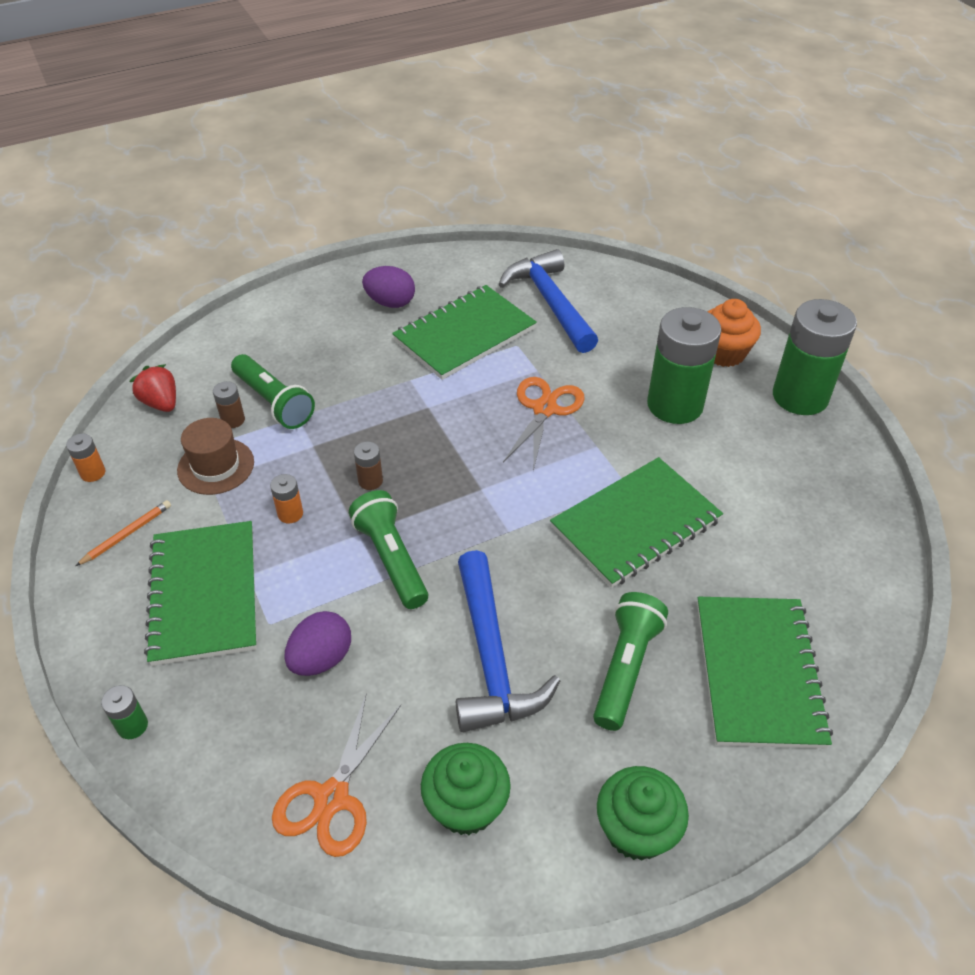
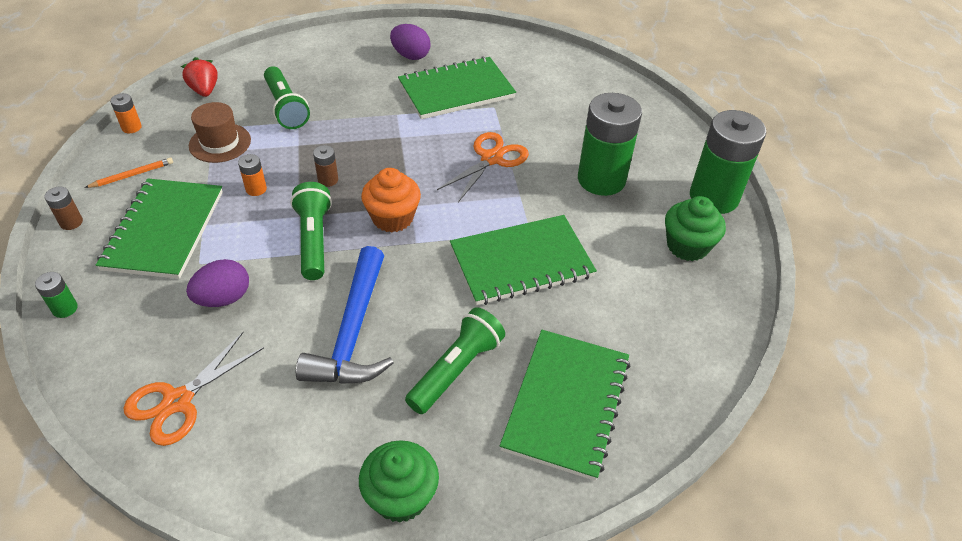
camera: 15 degrees right, 0 degrees up
(233, 420) = (249, 113): brown battery -> brown battery (71, 222)
(466, 805) = (275, 437): green cupcake -> green cupcake (687, 246)
(550, 303) = (537, 81): blue hammer -> none
(724, 353) = (664, 149): orange cupcake -> orange cupcake (392, 218)

